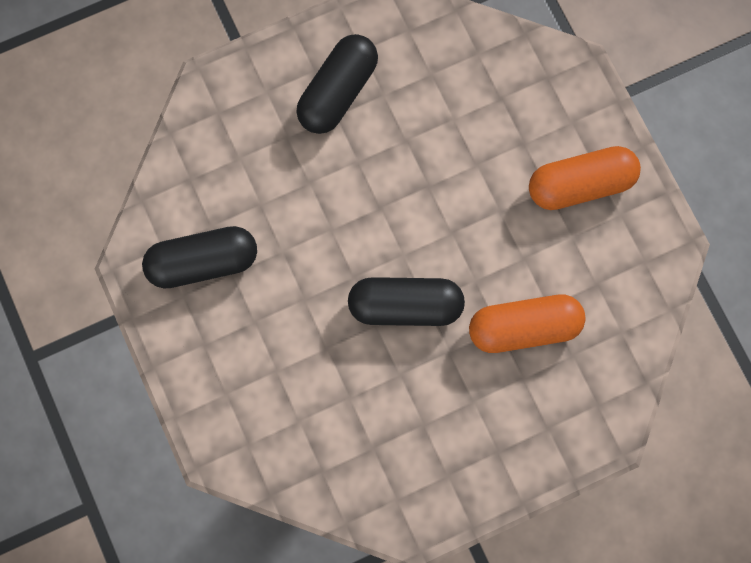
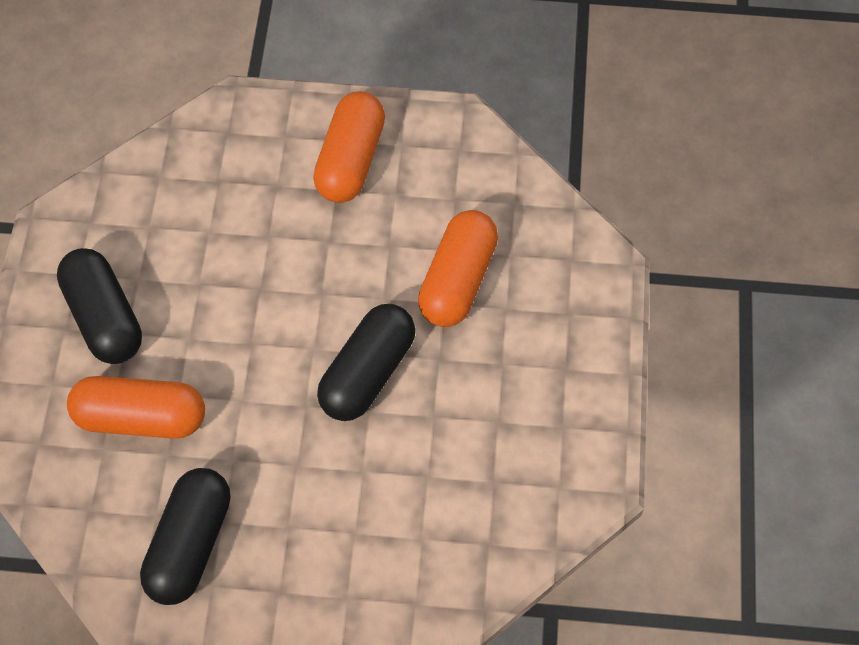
camera: 60 degrees left, 15 degrees down
(276, 168) = (141, 418): none -> orange capsule

